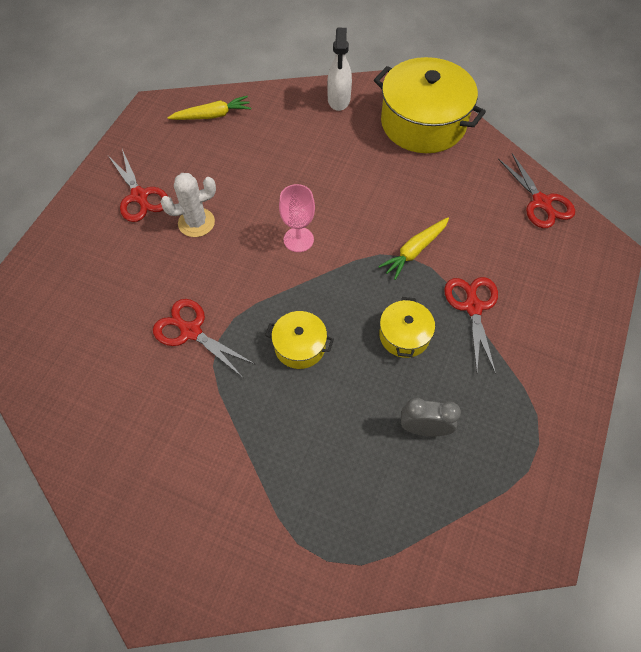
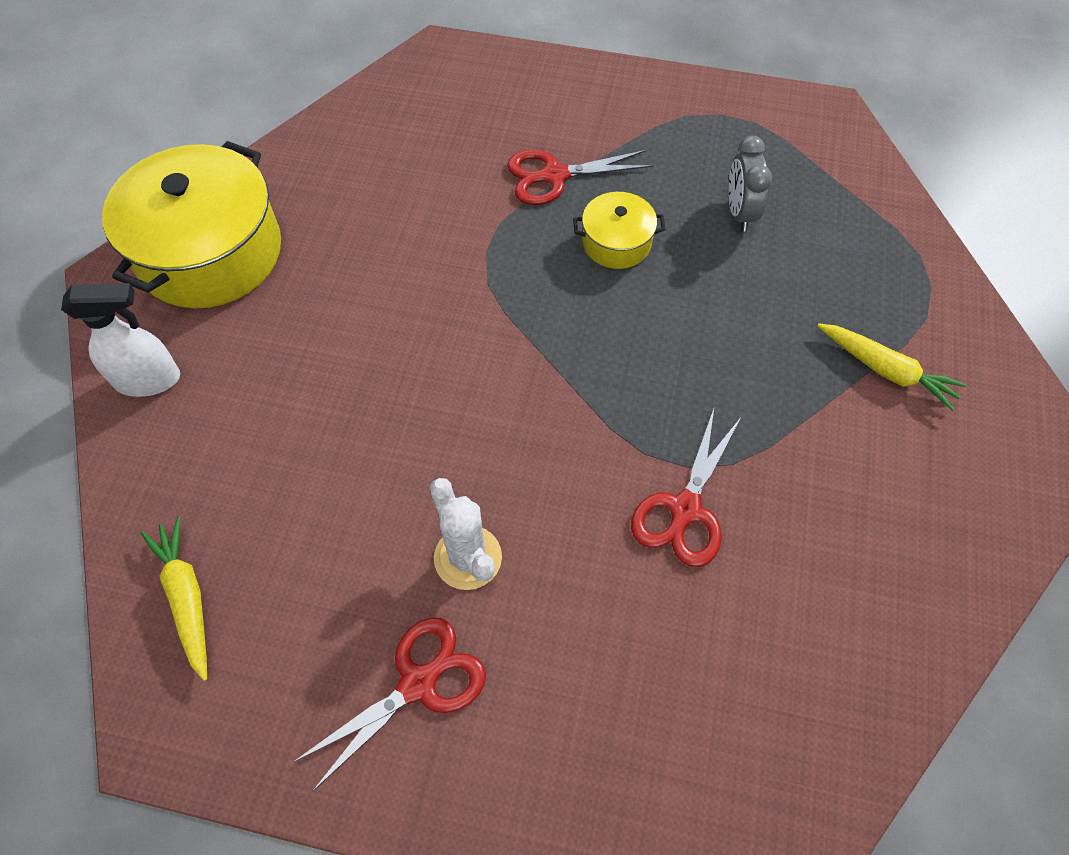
camera: 100 degrees left, 0 degrees up
(298, 239) = (478, 391): pink goblet -> none
(300, 346) = (667, 358): yellow pot -> none
(414, 251) = (475, 243): yellow carrot -> yellow carrot (886, 370)
(542, 203) = (367, 112): red scissors -> none

